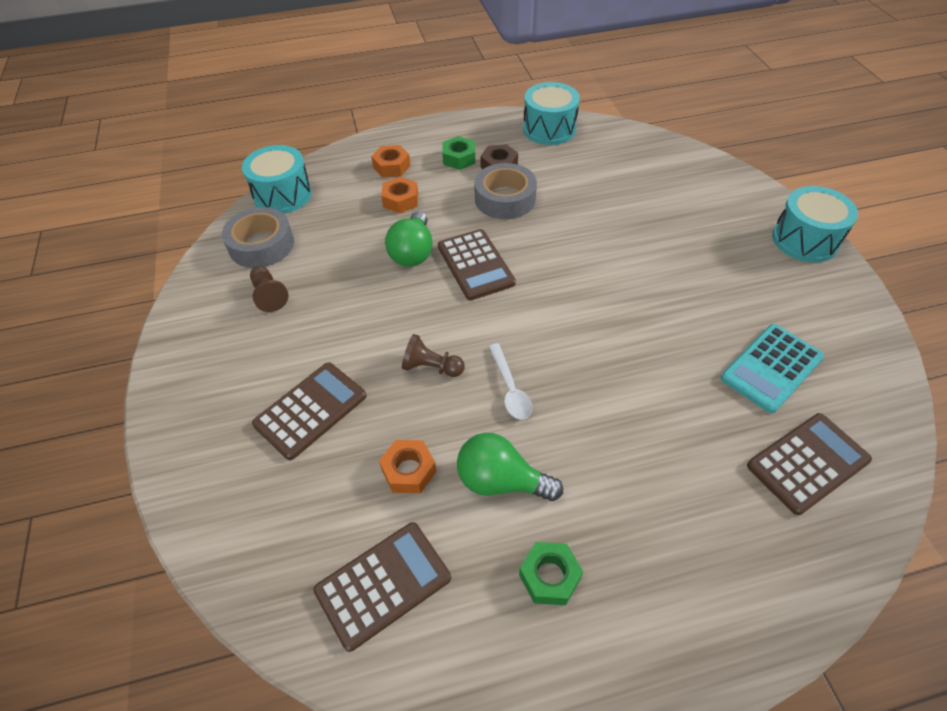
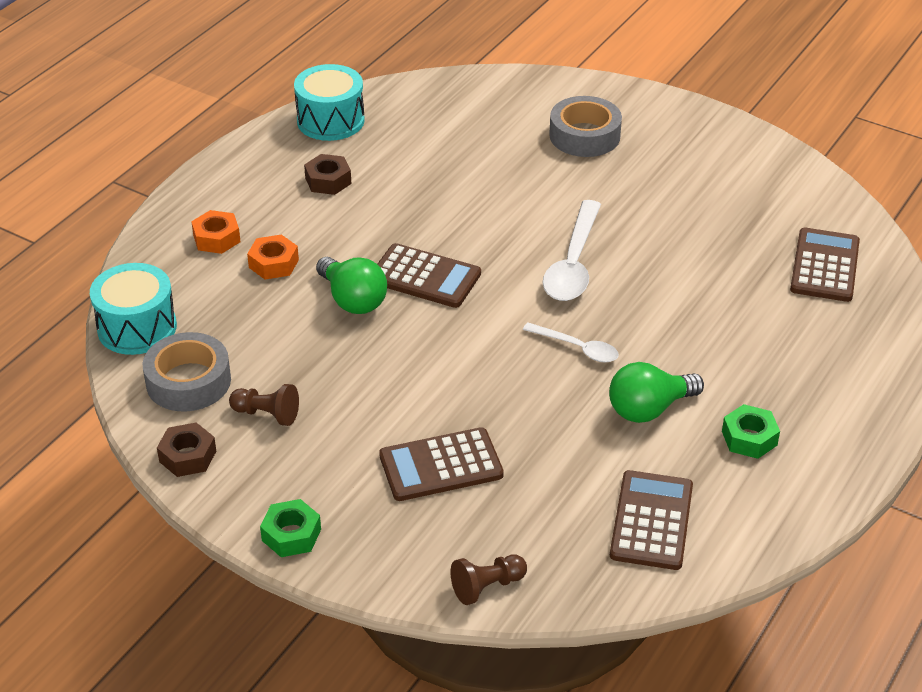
camera: 45 degrees left, 10 degrees down
(198, 292) = (188, 456): none -> brown nut
(310, 410) = (441, 465): brown calculator -> brown calculator turned 105 degrees counterclockwise
(409, 470) = (575, 448): orange nut -> none
(431, 367) = (496, 373): brown pawn -> brown pawn (487, 587)
(459, 158) = (277, 194): green nut -> green nut (291, 535)
(505, 199) = (375, 207): grey tape -> grey tape (584, 136)
(588, 320) = (573, 264): none -> white spoon
(771, 368) = (739, 218): turquoise calculator -> none
(805, 240) = (662, 108): turquoise drum -> none

